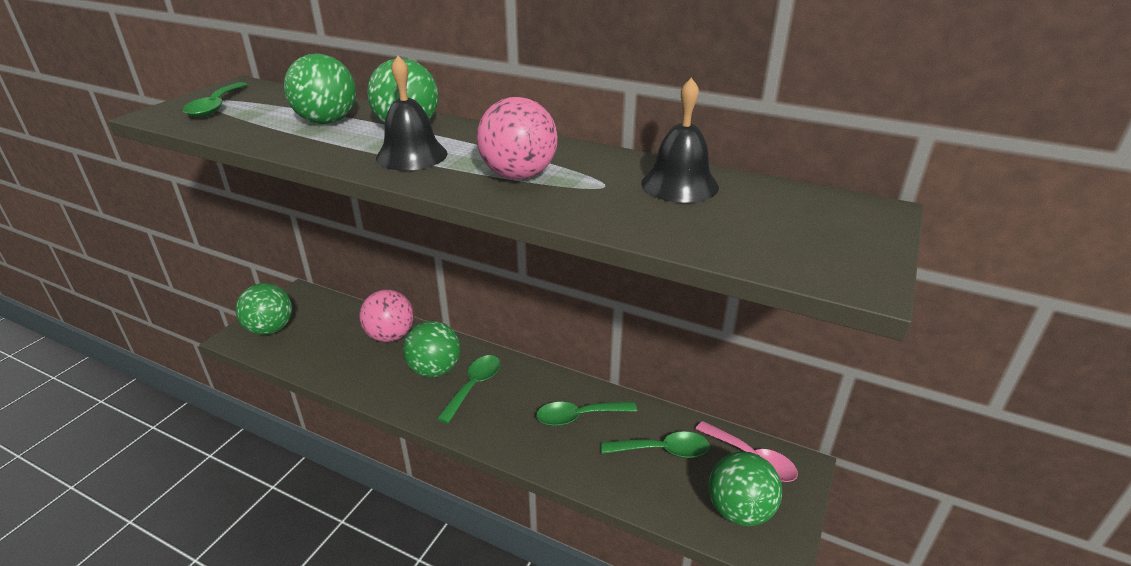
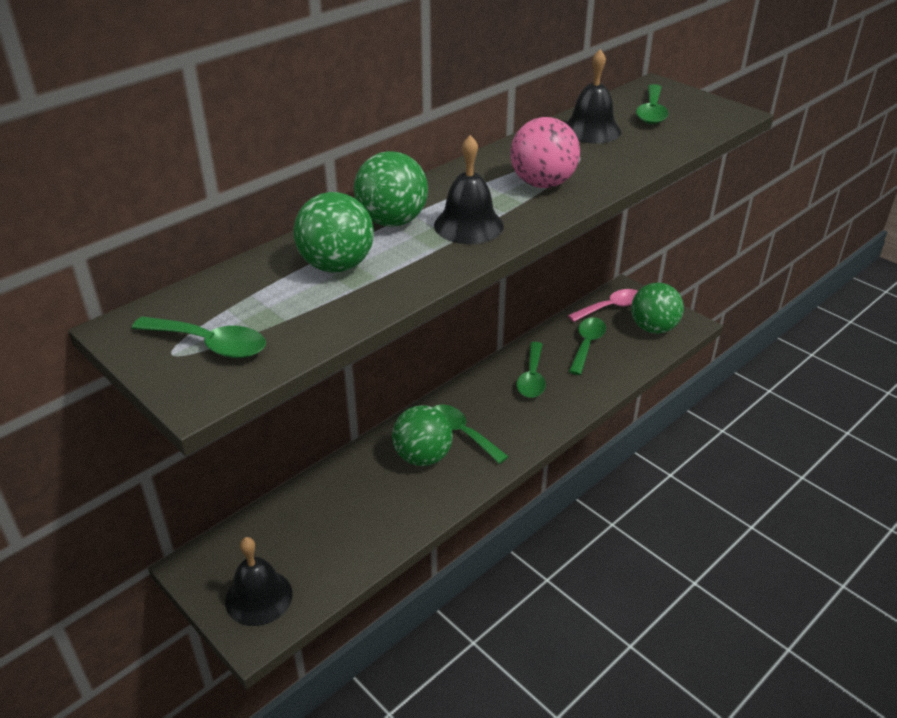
camera: 70 degrees left, 5 degrees up
(270, 329) = (258, 597): green ball -> black bell
(390, 336) = (344, 484): pink ball -> none
(780, 215) = (651, 112): none -> green spoon

